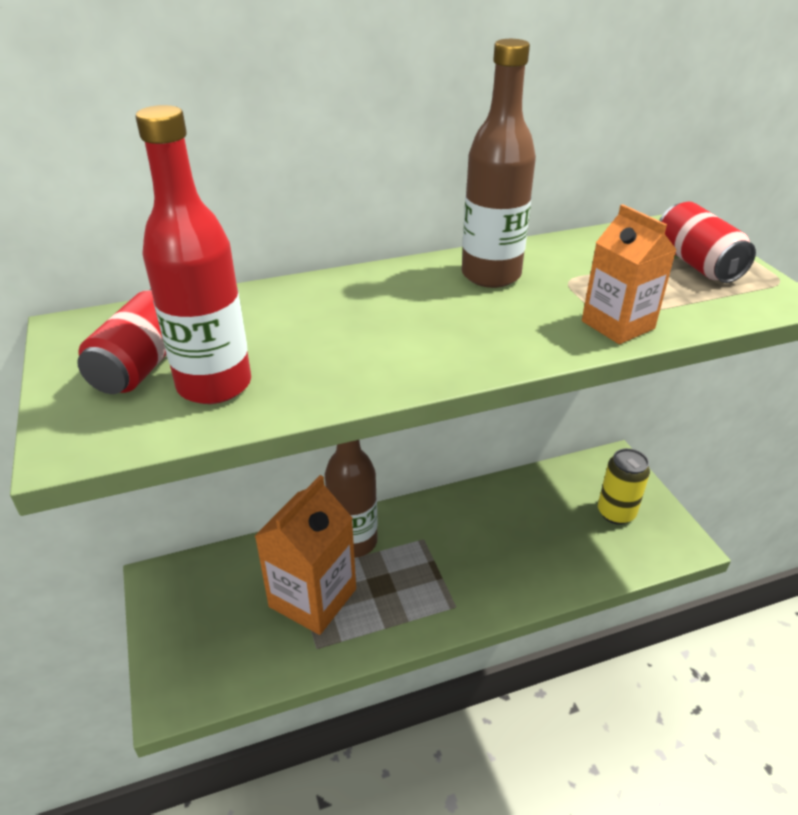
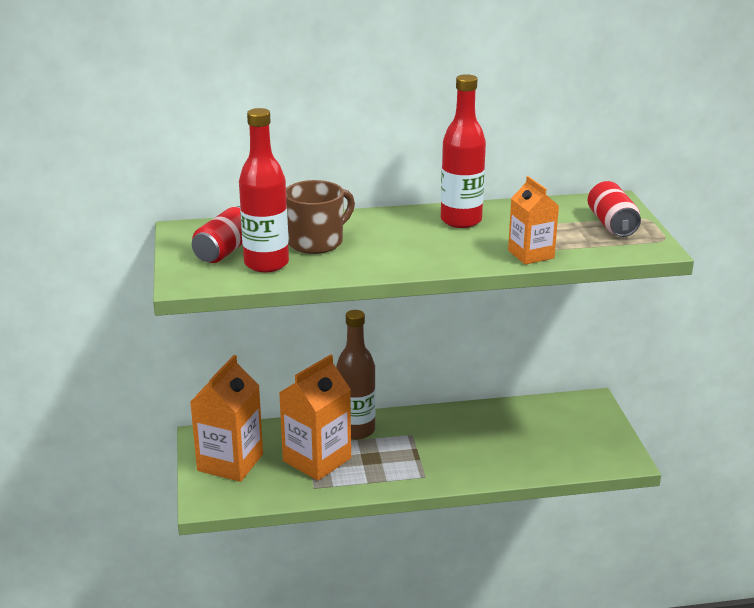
camera: 10 degrees right, 10 degrees down
(199, 619) = (230, 462): none -> orange carton
(289, 332) = (317, 242): none -> brown mug
(491, 275) = (461, 220): brown bottle -> red bottle
(616, 513) = (577, 434): yellow can -> none

